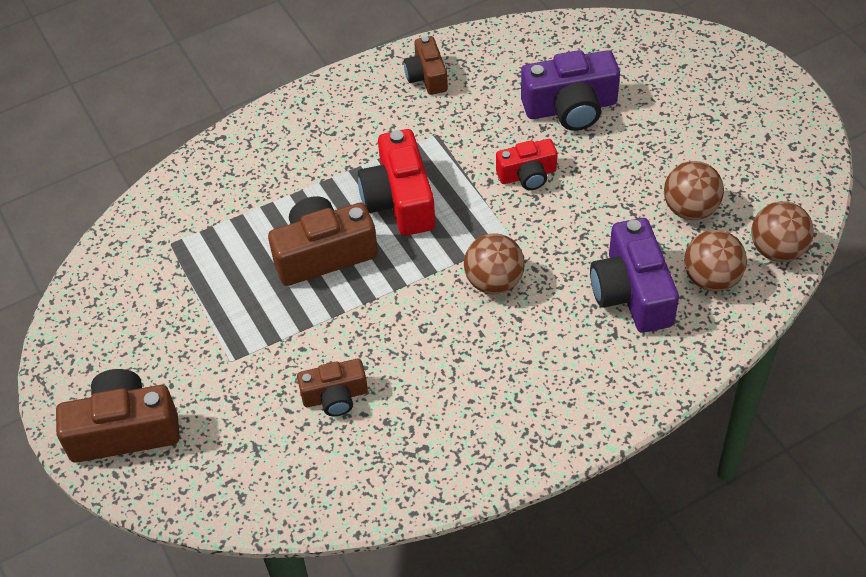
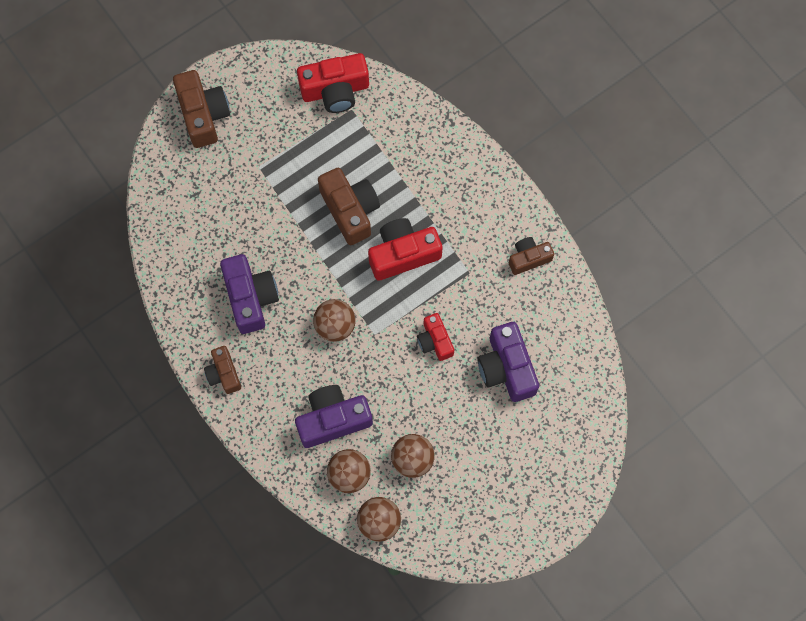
camera: 80 degrees right, 20 degrees up
(135, 260) = (335, 90): none -> red camera
(335, 396) = (235, 235): brown camera -> brown camera (224, 373)
(438, 382) = (250, 298): none -> purple camera

